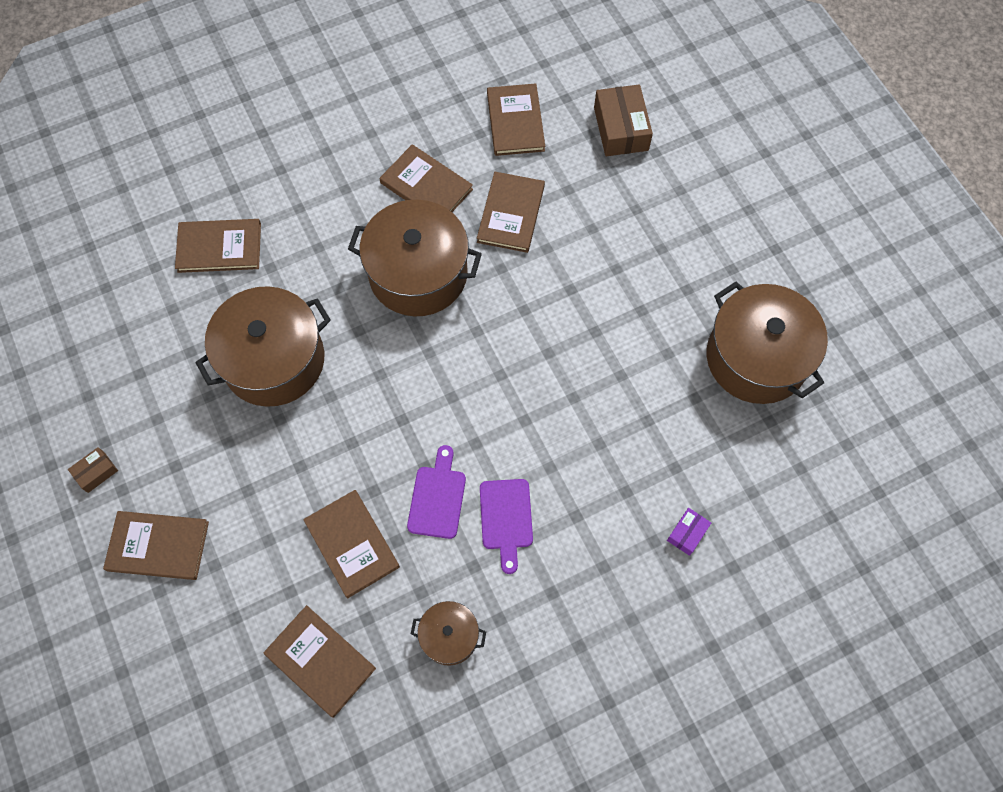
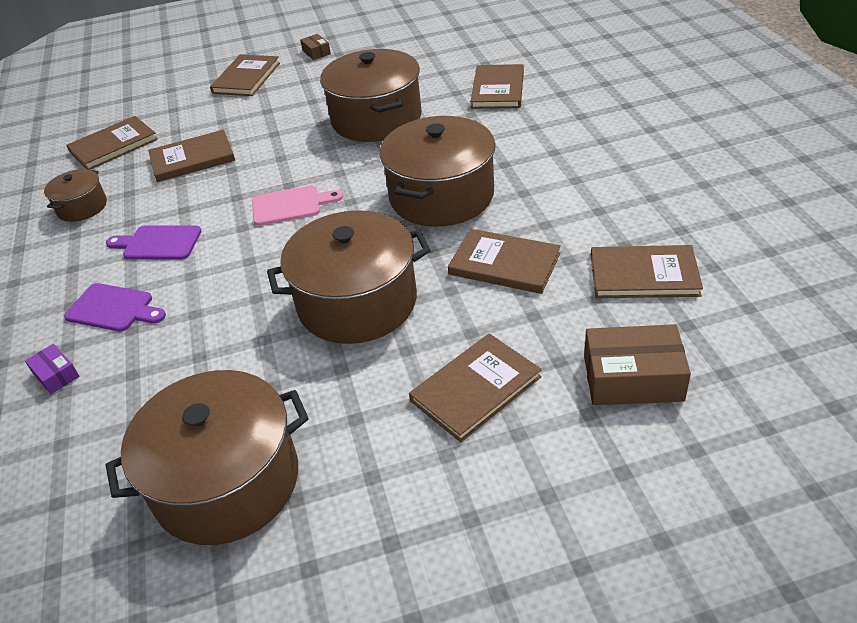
camera: 105 degrees right, 25 degrees down
(426, 186) = (551, 203): brown book -> brown book (475, 389)
(437, 498) = (203, 203): purple cutting board -> purple cutting board (113, 308)
(438, 407) = (290, 205): none -> pink cutting board
(569, 314) = (357, 302): none -> brown pot

